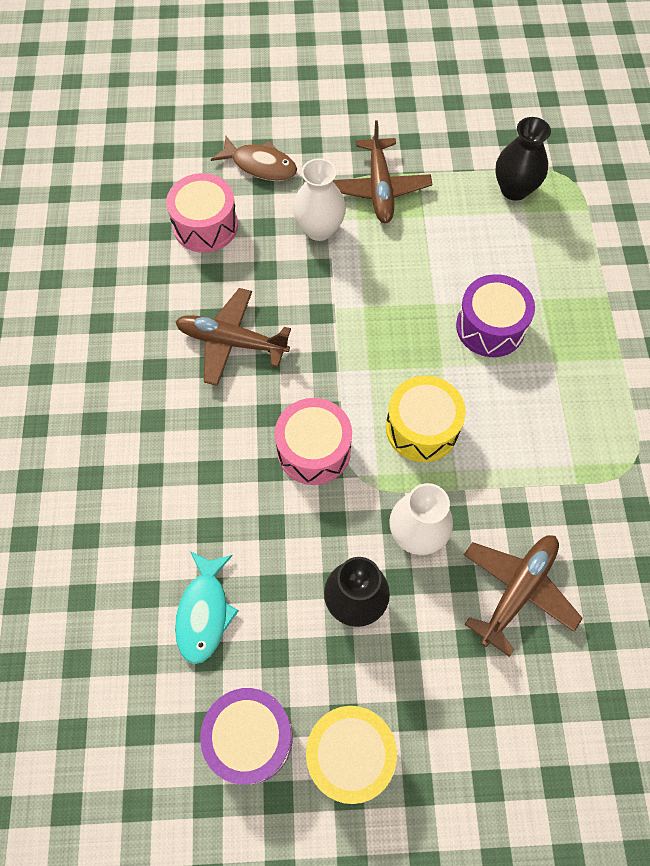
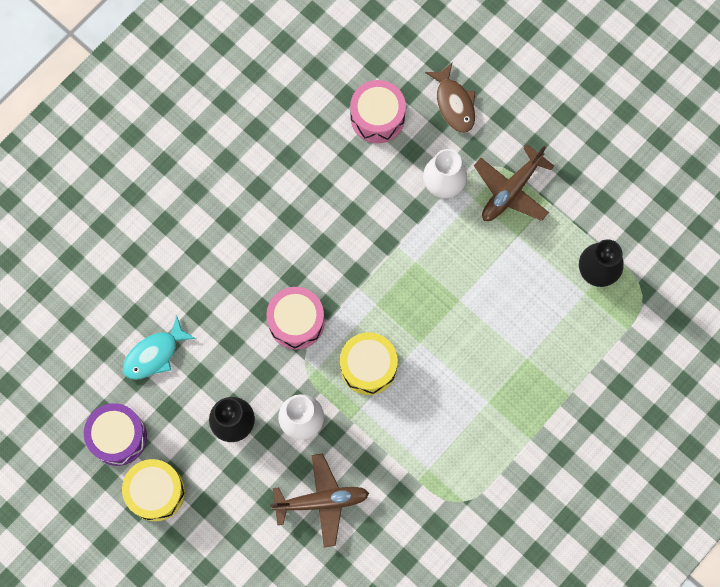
camera: 45 degrees right, 10 degrees up
(231, 342) = (316, 212): brown plane -> none
(490, 327) = (475, 346): purple drum -> none

